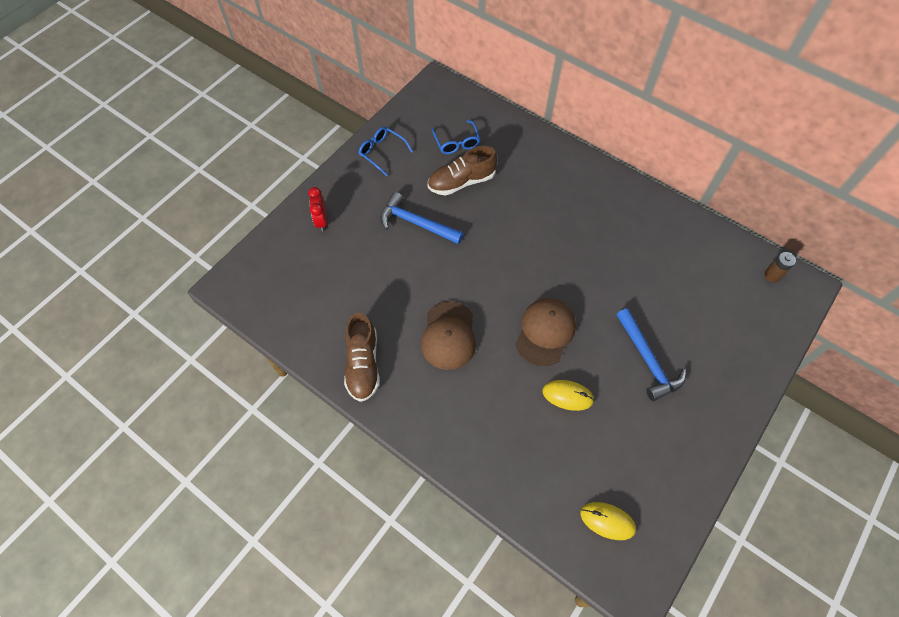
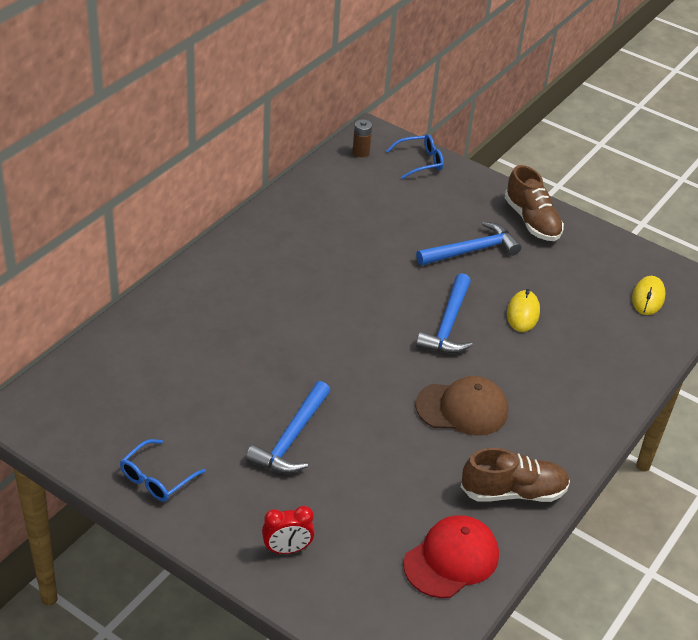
camera: 95 degrees left, 20 degrees down
(305, 316) = (451, 559): none -> red cap
(457, 142) = (147, 392): blue glasses -> blue glasses (420, 162)
(461, 182) = (221, 389): brown shoe -> brown shoe (532, 221)
(545, 332) = (448, 324): brown cap -> blue hammer

